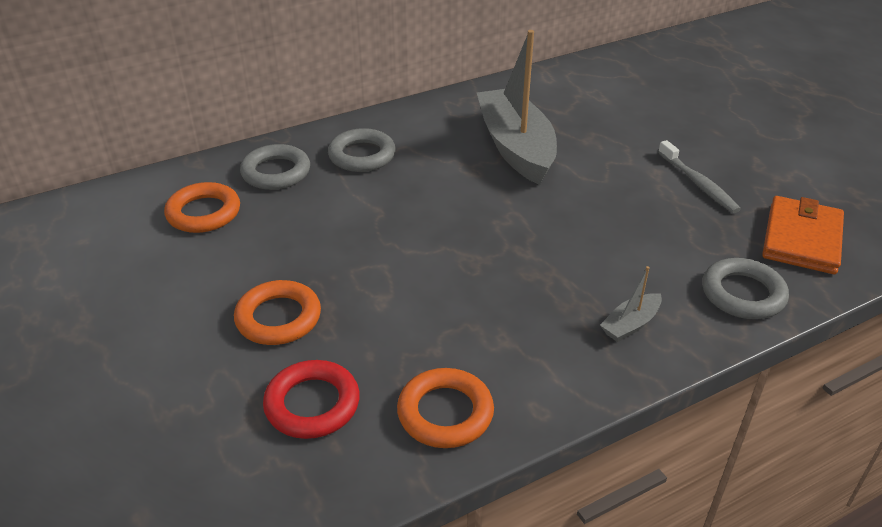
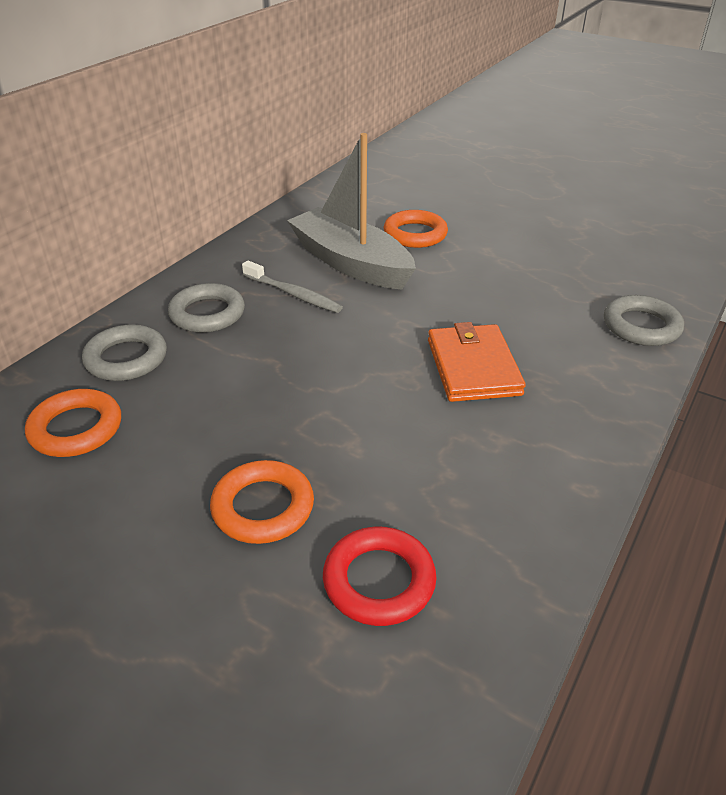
camera: 30 degrees left, 0 degrees up
(445, 413) = (511, 529): orange ring -> orange ring (415, 234)
(630, 324) = (586, 383): grey boat -> none
(698, 183) = (527, 249): grey toothbrush -> grey toothbrush (293, 294)
(802, 239) = (639, 269): orange wallet -> orange wallet (473, 367)

